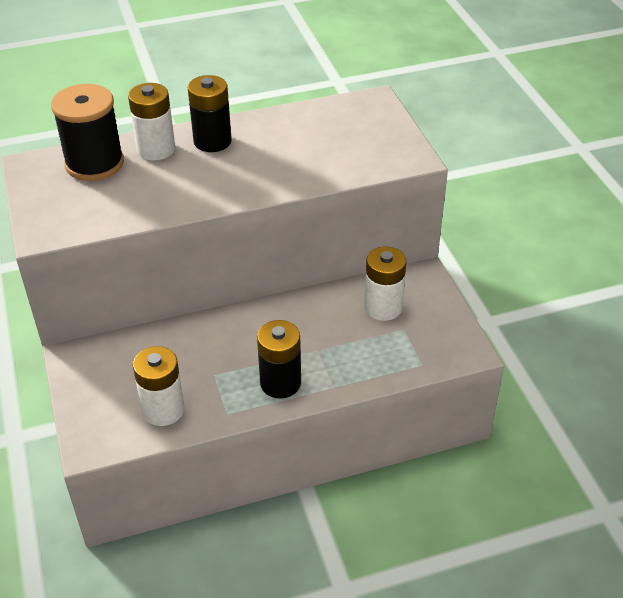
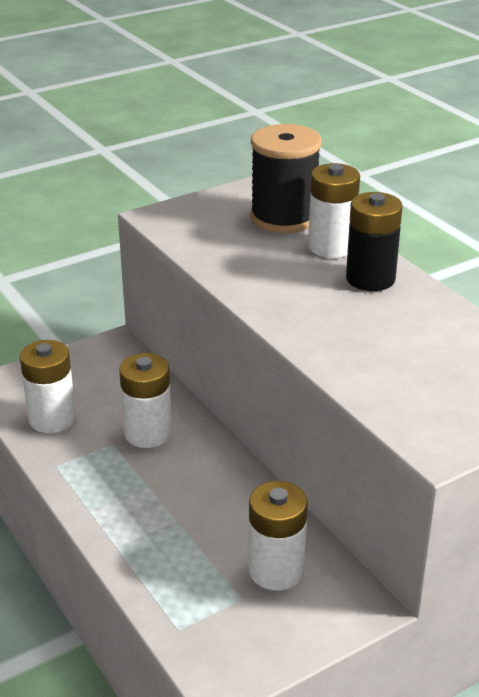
camera: 75 degrees right, 10 degrees down
(211, 351) = (148, 433): none -> white battery
(280, 383) = (111, 498): black battery -> none

